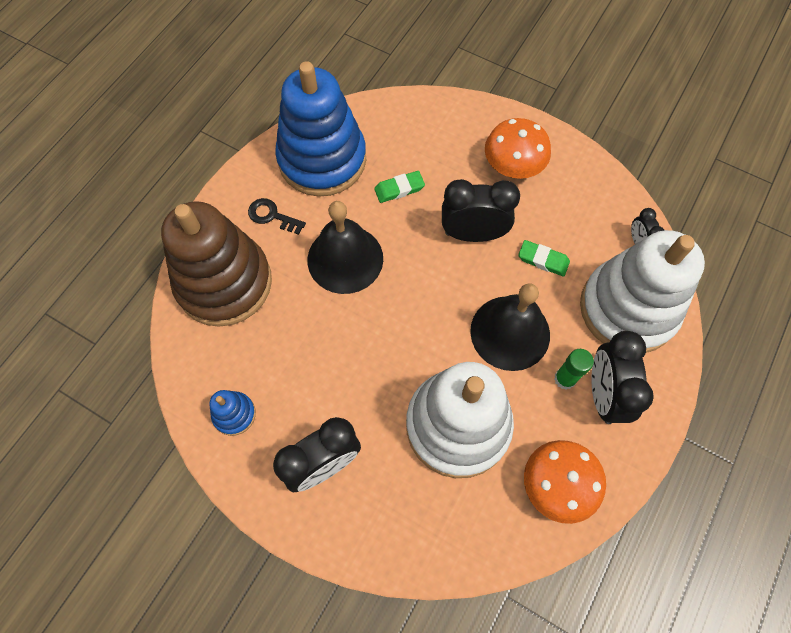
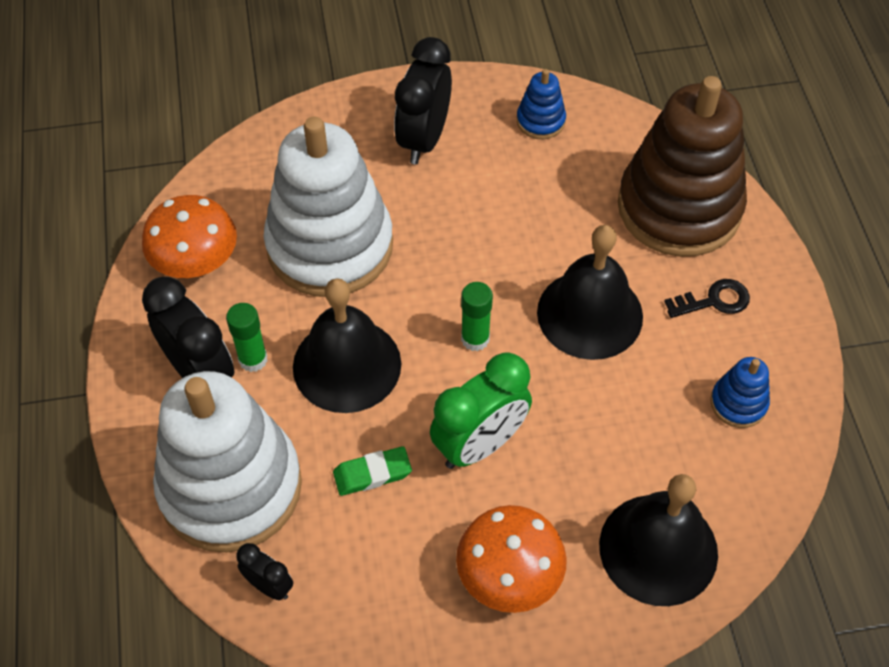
camera: 140 degrees right, 10 degrees down
(322, 159) = (738, 403): blue stacking toy -> blue stacking toy, size x0.41
(399, 189) = (615, 435): green eraser -> none
(422, 293) = (475, 339): none -> green glue stick
(432, 129) = (658, 549): none -> black bell
(473, 234) = (479, 444): black clock -> green clock

